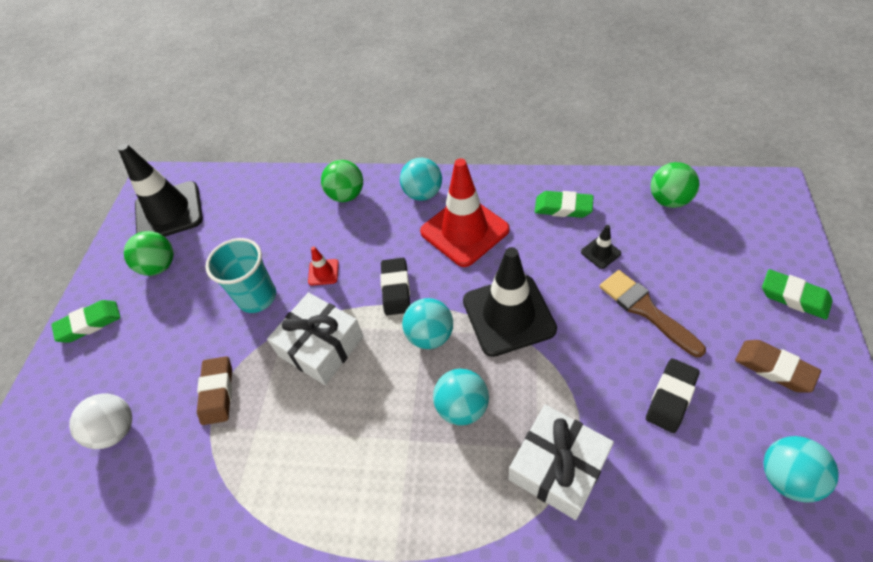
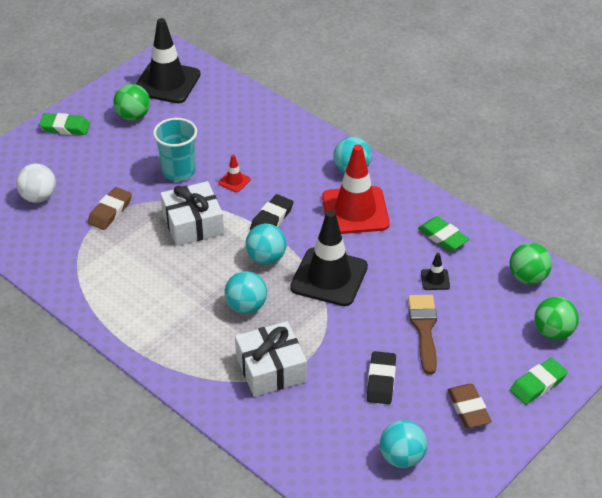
camera: 30 degrees right, 10 degrees down
(346, 195) = (296, 140): green ball -> green ball (553, 332)
(671, 397) = (381, 381): black eraser -> black eraser turned 60 degrees counterclockwise
(794, 297) = (538, 384): green eraser -> green eraser turned 75 degrees clockwise

